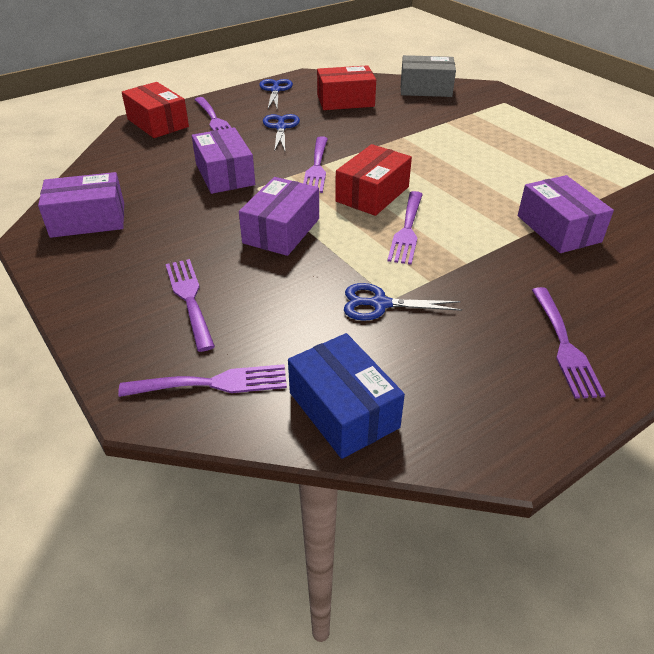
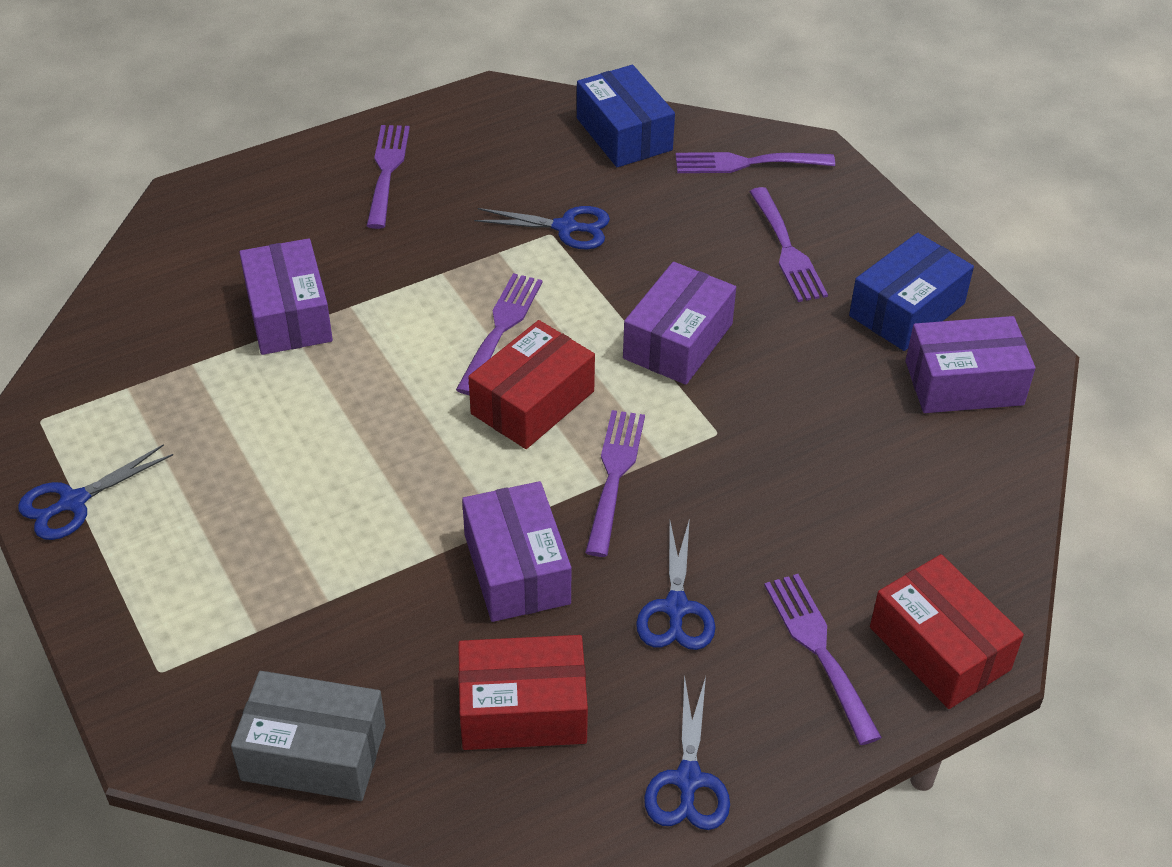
camera: 175 degrees left, 5 degrees up
(106, 261) = (907, 310): none -> blue box
(225, 174) = (774, 469): purple box -> purple box (517, 569)
(598, 143) = (73, 502): none -> blue scissors

